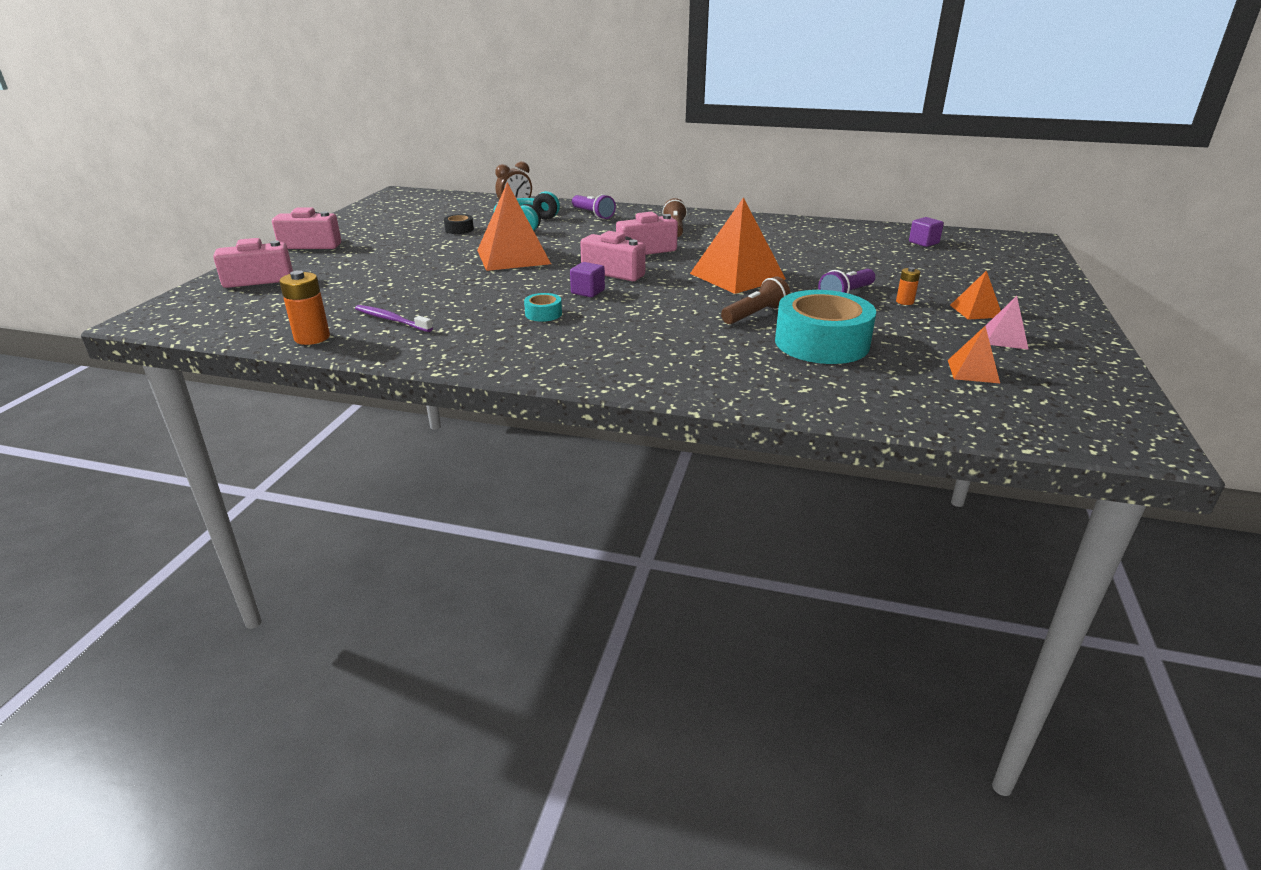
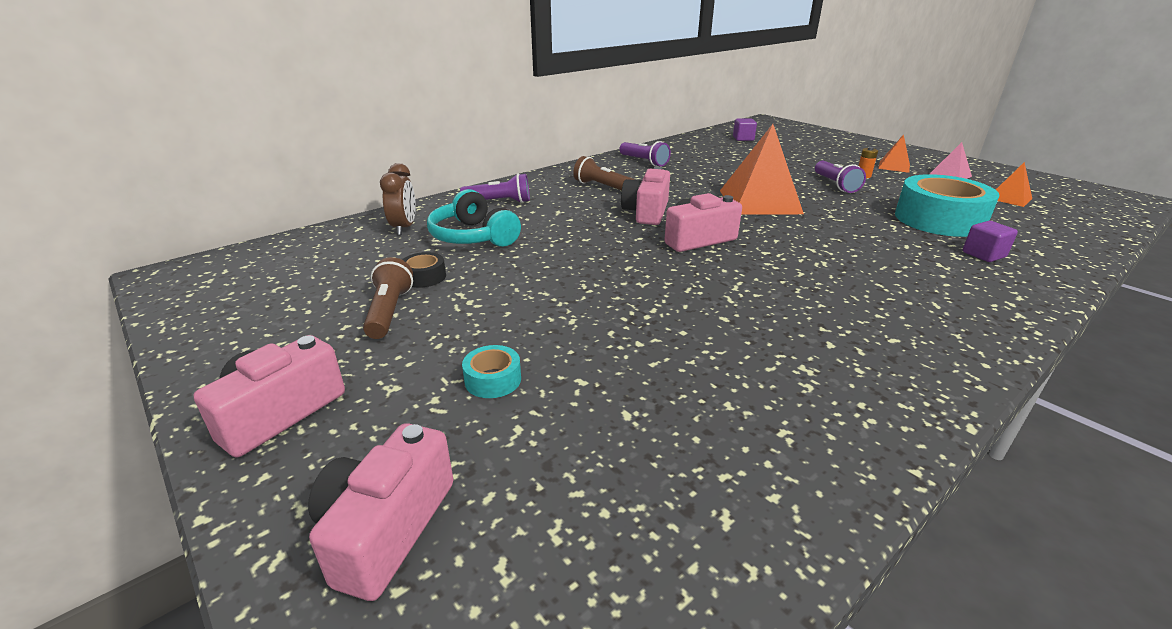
camera: 55 degrees left, 0 degrees up
(312, 338) = (776, 521): orange battery -> none
(391, 320) = (743, 416): purple toothbrush -> none
(513, 257) = (582, 273): orange pyramid -> none
(543, 314) = (796, 305): turquoise tape -> turquoise tape (493, 380)
(588, 292) = (744, 266): purple cube -> purple cube (983, 254)
(755, 314) = (861, 221): brown flashlight -> brown flashlight (389, 311)
(763, 227) = (644, 162): none -> purple flashlight

